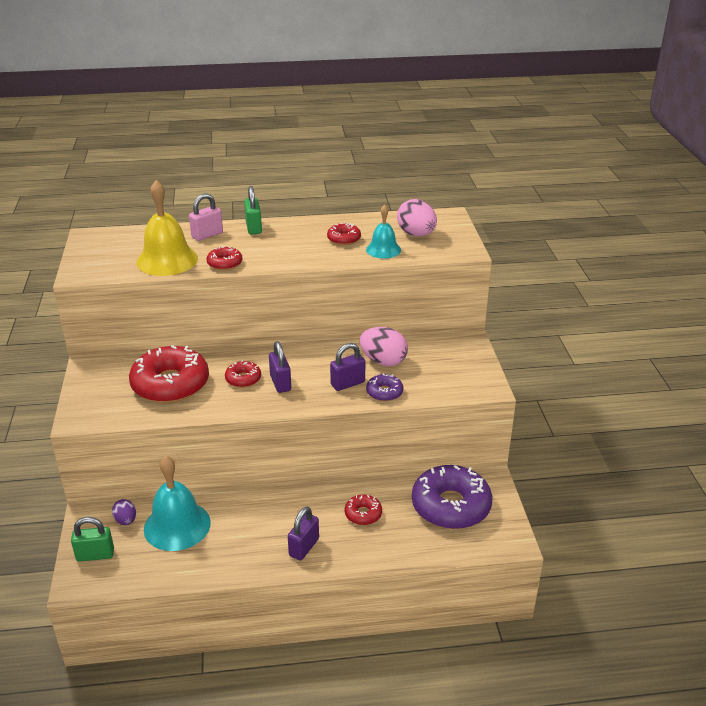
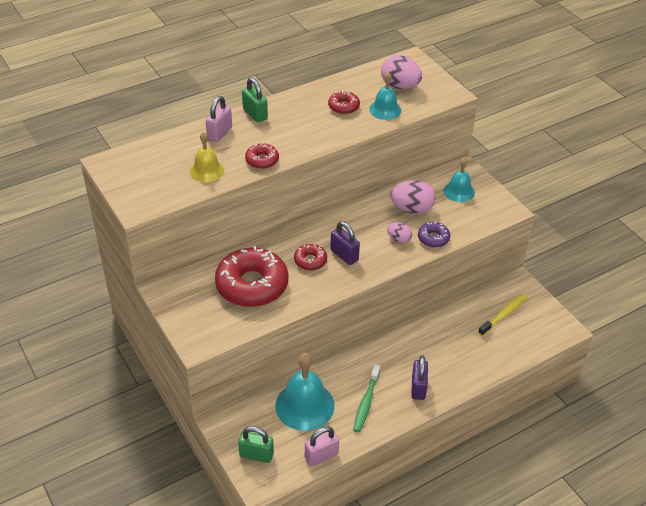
camera: 25 degrees left, 10 degrees up
(95, 555) = (256, 455): green padlock -> green padlock turned 45 degrees clockwise
(126, 520) = (258, 416): purple egg -> none
(155, 578) = (321, 456): none -> pink padlock
(167, 260) = (207, 170): yellow bell -> yellow bell, size x0.59
(239, 543) = (366, 402): none -> green toothbrush
(347, 383) = (399, 239): purple padlock -> pink egg
(363, 514) = (444, 344): red donut -> none
(446, 358) = (459, 191): none -> turquoise bell
(451, 506) = (504, 315): purple donut -> yellow toothbrush

